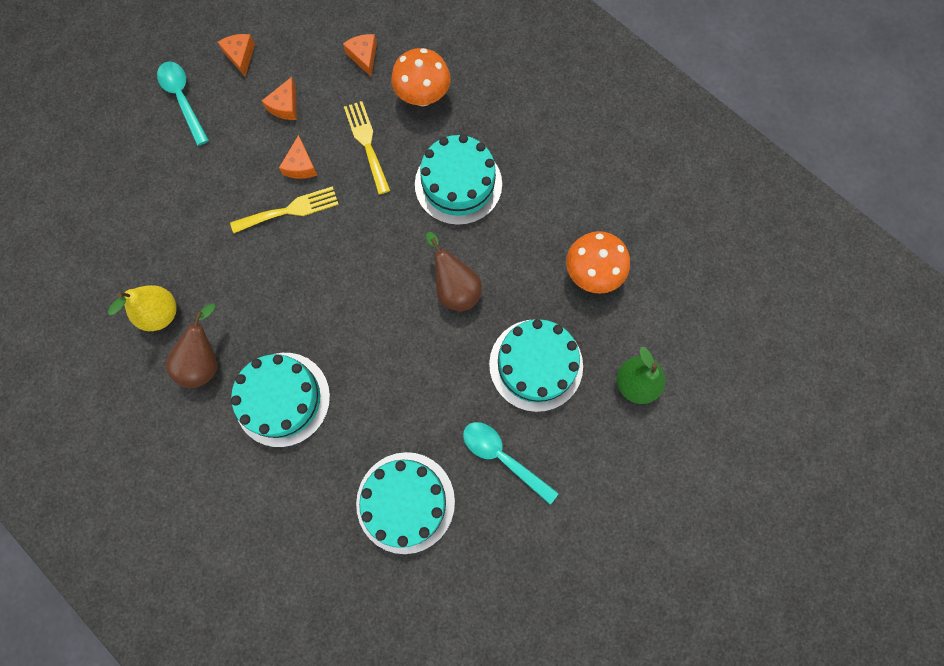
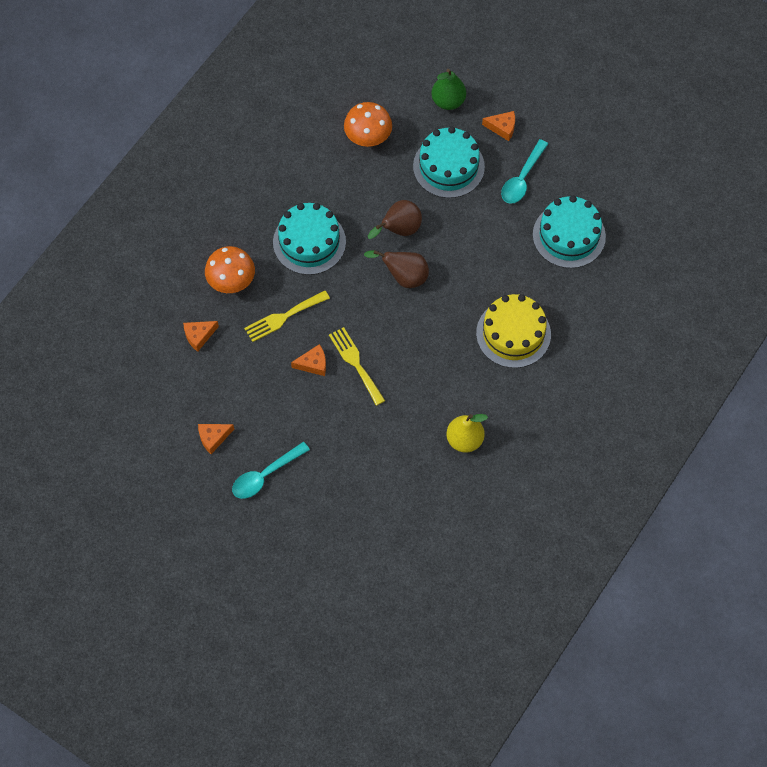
camera: 100 degrees left, 10 degrees down
(205, 361) = (496, 397): brown pear -> brown pear (404, 277)
(282, 399) = (513, 334): turquoise cake -> yellow cake
(285, 106) = (258, 389): orange cheese -> orange cheese (502, 128)

